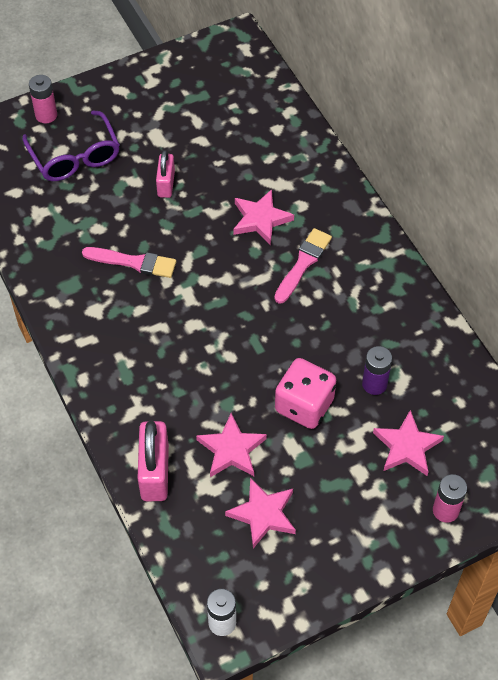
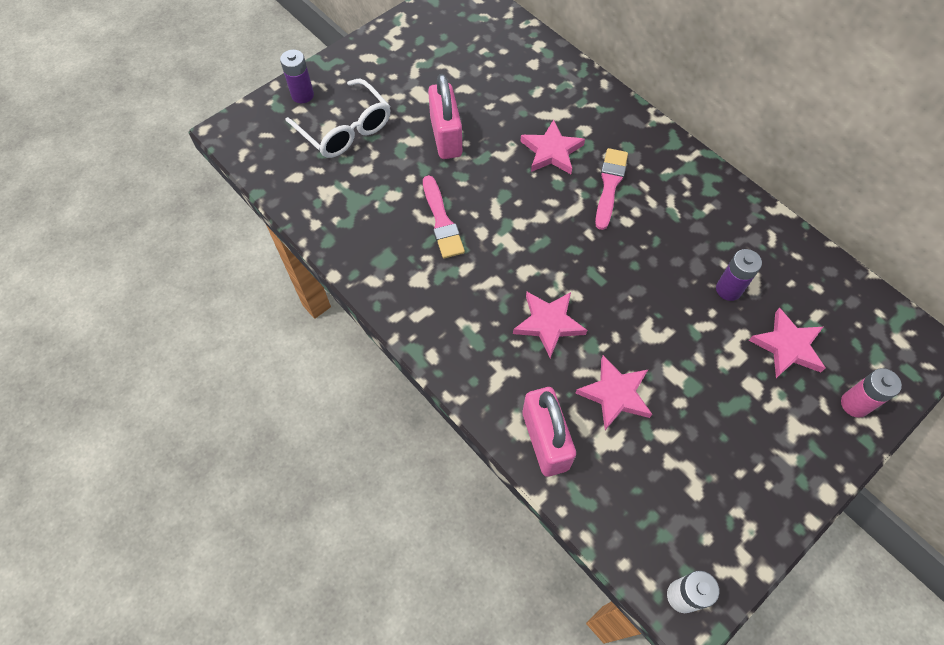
camera: 15 degrees left, 5 degrees up
(46, 115) = (302, 95): pink battery -> purple battery
(75, 156) = (345, 129): purple glasses -> white glasses
(134, 262) = (442, 221): pink brush -> pink brush turned 75 degrees clockwise
(166, 184) = (446, 137): pink padlock -> pink padlock, size x1.60
(263, 514) = (675, 457): pink star -> pink star (548, 323)
(304, 405) = (669, 328): pink dice -> none

